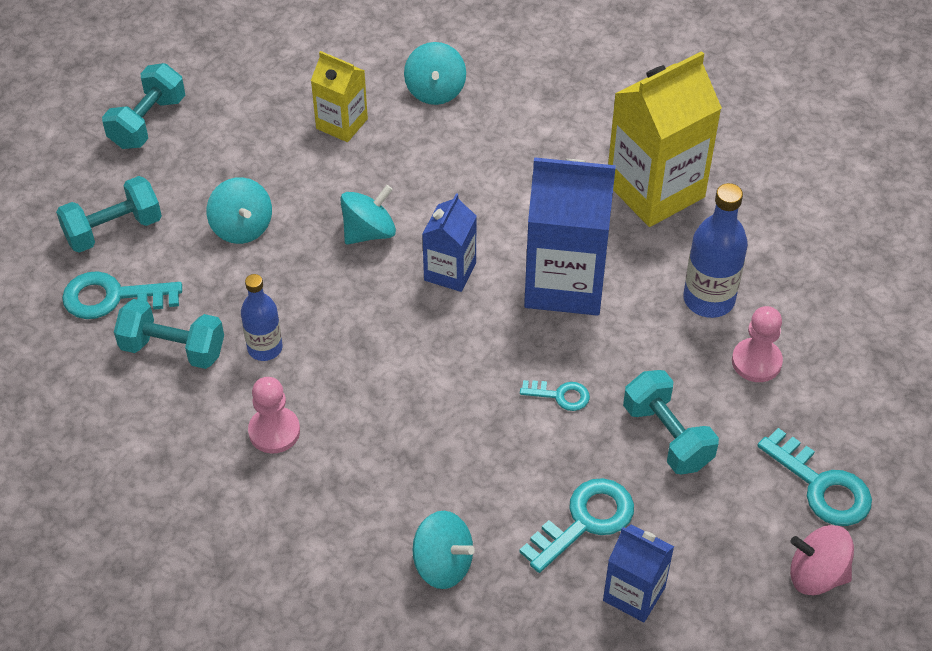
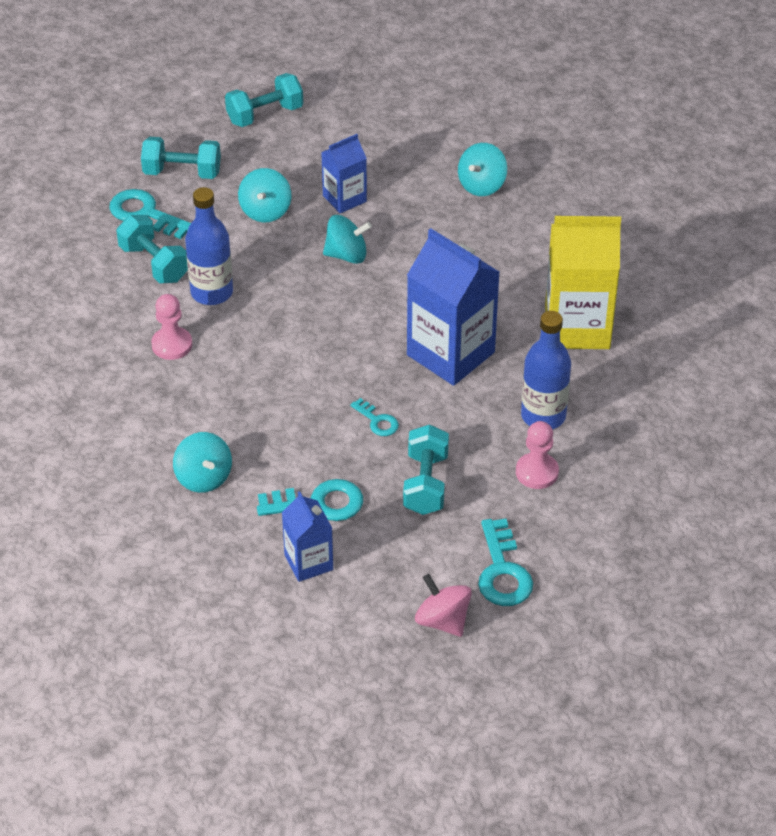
camera: 35 degrees right, 5 degrees down
(265, 348) = (212, 292): blue bottle -> blue bottle, size x1.51
(342, 124) = (394, 176): yellow carton -> none
(450, 271) = (378, 307): blue carton -> blue carton (344, 198)

